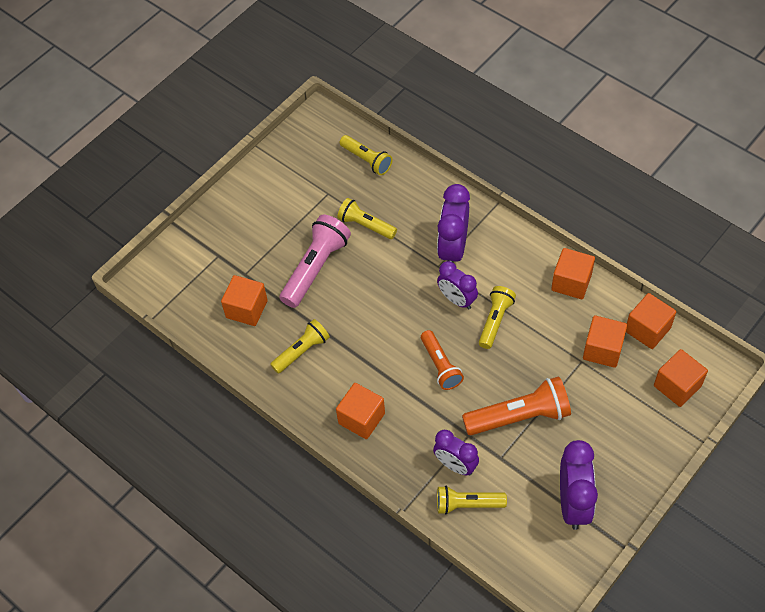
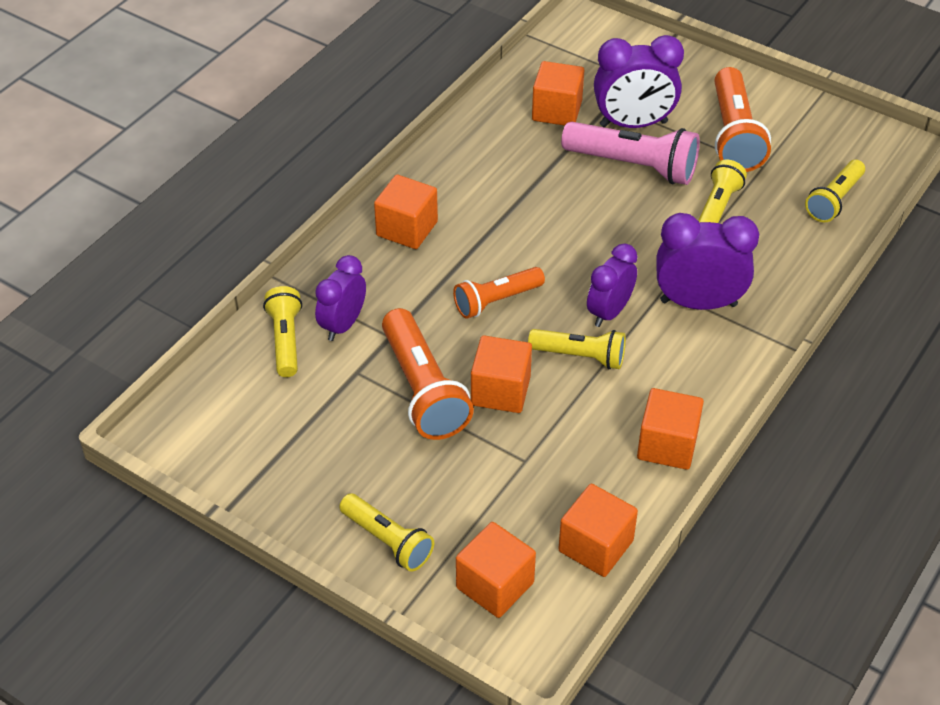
camera: 80 degrees right, 10 degrees down
(293, 204) = (734, 135): none -> orange flashlight
(302, 351) = (501, 165): yellow flashlight -> yellow flashlight (387, 541)
(573, 503) = (289, 454): purple clock -> purple clock (633, 124)
(602, 350) = (549, 486): orange cube -> orange cube (500, 391)

